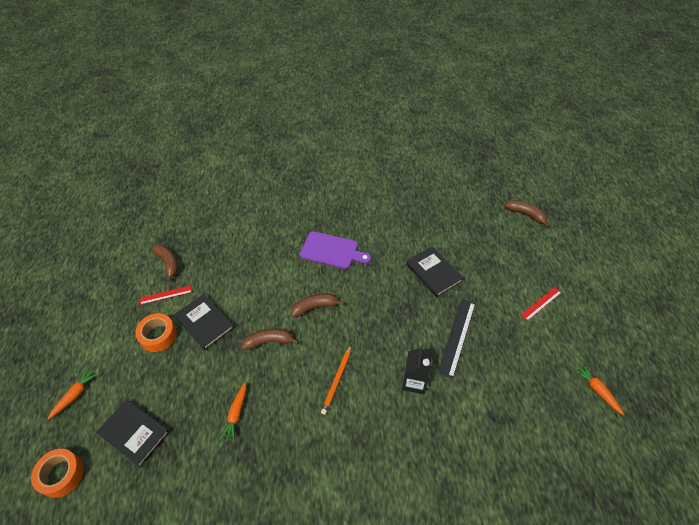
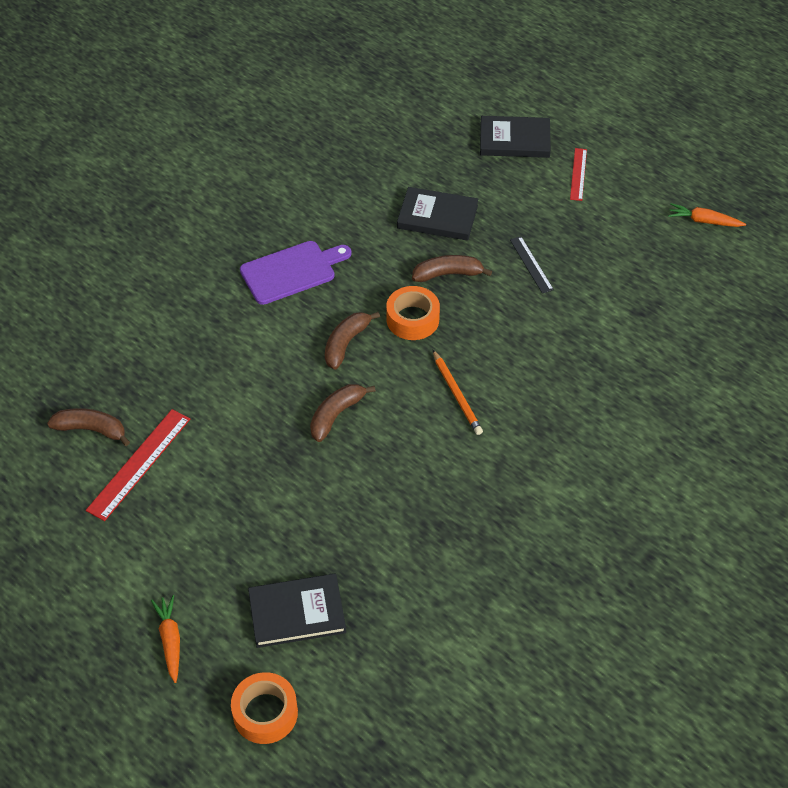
camera: 45 degrees left, 0 degrees up
(158, 335) = (191, 509): orange tape -> orange tape (412, 319)
(166, 295) = (139, 464): red ruler -> red ruler, size x1.65
(205, 323) = (233, 454): black book -> black book (514, 140)
(236, 414) = (388, 506): orange carrot -> none
(415, 382) = (535, 337): black carton -> none
(457, 337) = (531, 264): black ruler -> black ruler, size x0.61
(526, 215) = (470, 87): brown banana -> brown banana (448, 274)

